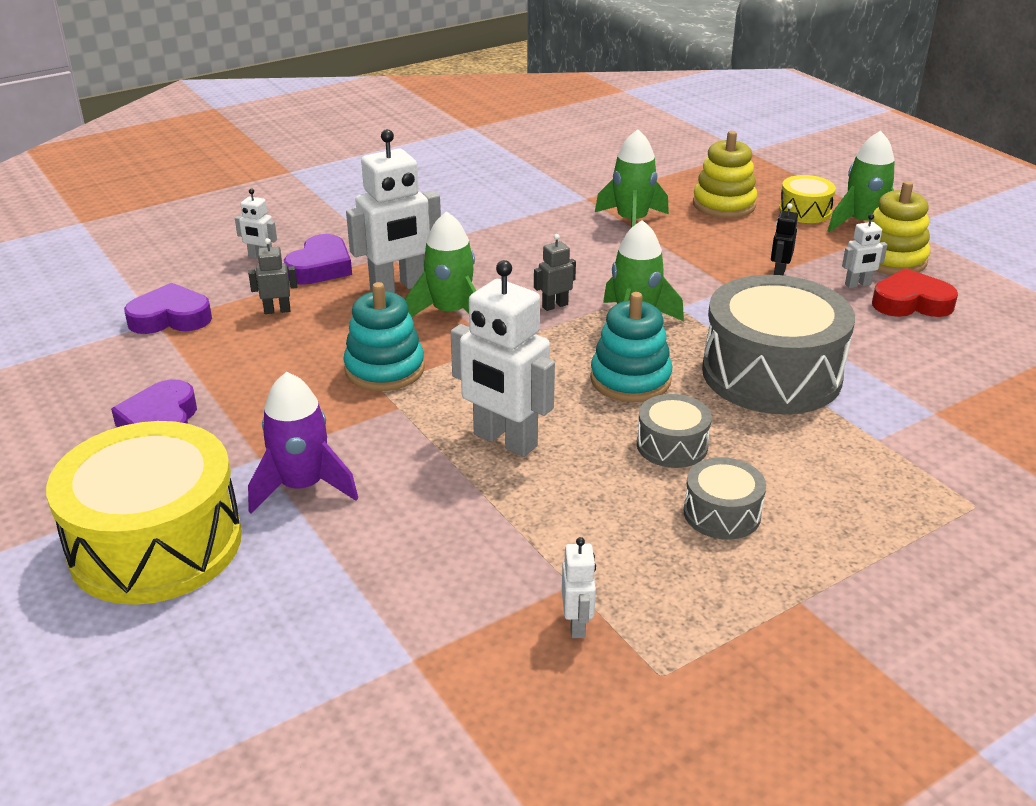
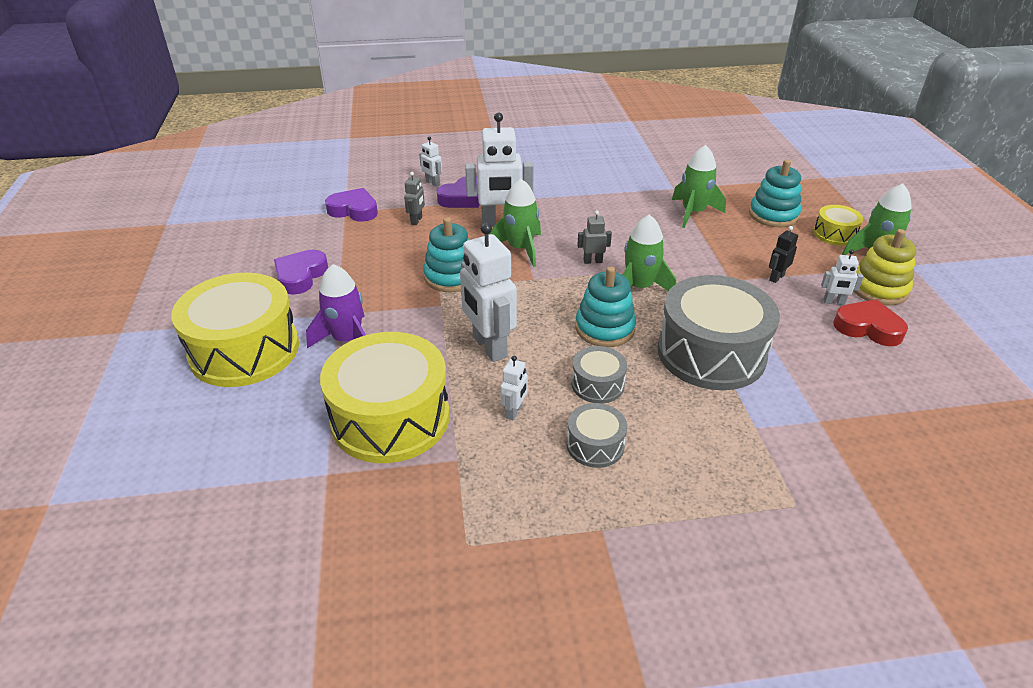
camera: 25 degrees right, 5 degrees up
(277, 310) = (416, 220): grey robot -> grey robot turned 90 degrees clockwise
(444, 563) = (390, 418): none -> yellow drum
(577, 624) = (440, 489): white robot -> white robot (514, 412)
(724, 205) = (773, 215): yellow stacking toy -> turquoise stacking toy

